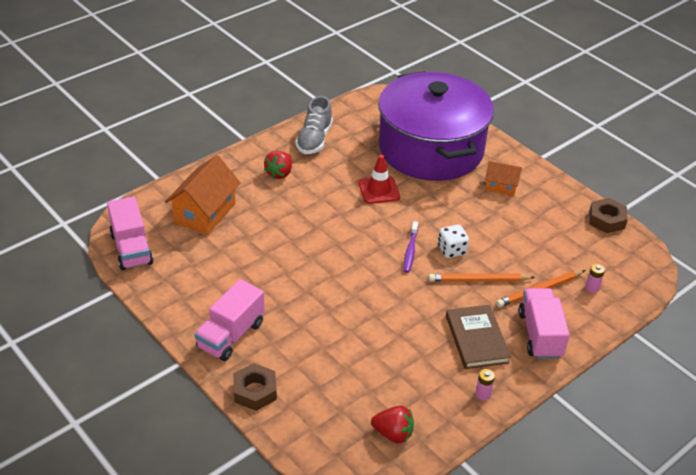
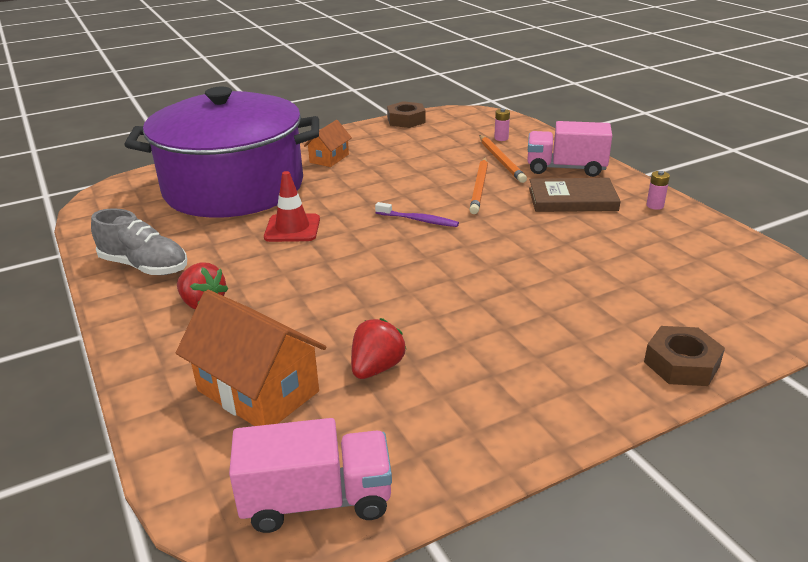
camera: 75 degrees left, 10 degrees down
(231, 335) = (566, 380): pink truck -> none
(393, 434) = (729, 263): red strawberry -> red strawberry (376, 368)
(451, 250) = (426, 196): white dice -> none

